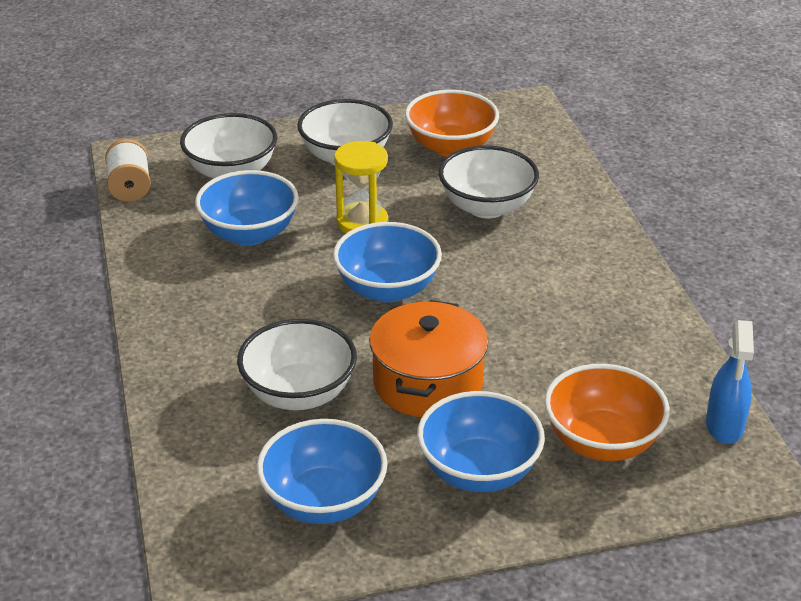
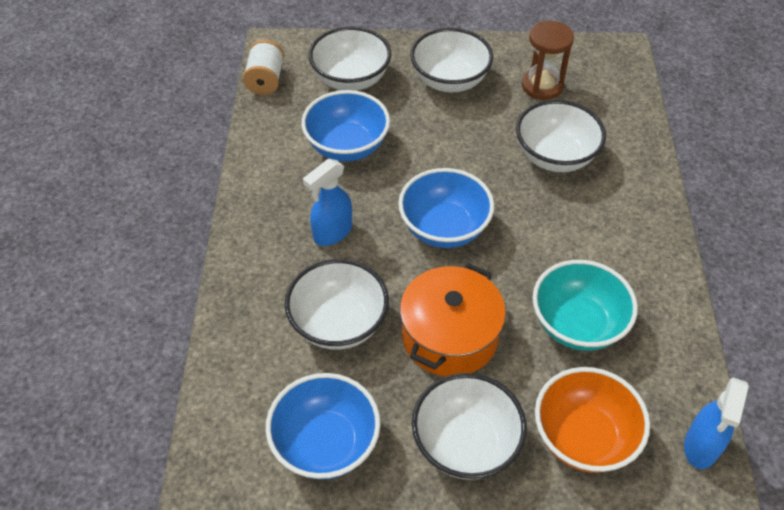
camera: 15 degrees right, 15 degrees up
(261, 314) = (332, 233): none -> blue spray bottle
(362, 222) = (443, 152): yellow hourglass -> none
(451, 147) = (542, 86): orange bowl -> brown hourglass
(479, 471) = (465, 444): blue bowl -> white bowl
(562, 348) = (577, 324): none -> turquoise bowl

